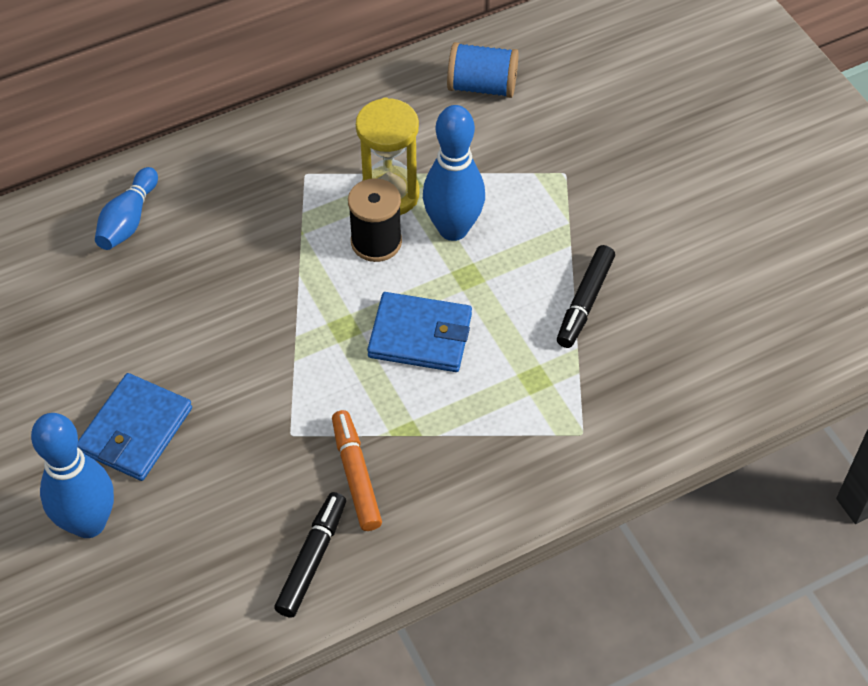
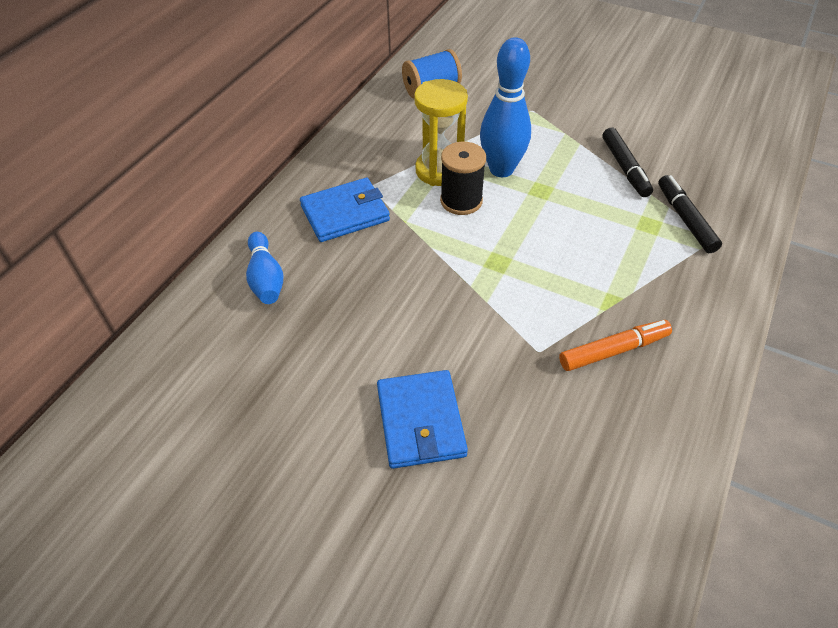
camera: 35 degrees left, 5 degrees down
(89, 523) = (456, 521): blue bowling pin -> none
(312, 559) = (650, 428): black marker -> black marker (685, 219)
(356, 475) = (613, 350): orange marker -> orange marker turned 120 degrees clockwise
(420, 336) = (552, 239): blue wallet -> blue wallet (345, 213)

